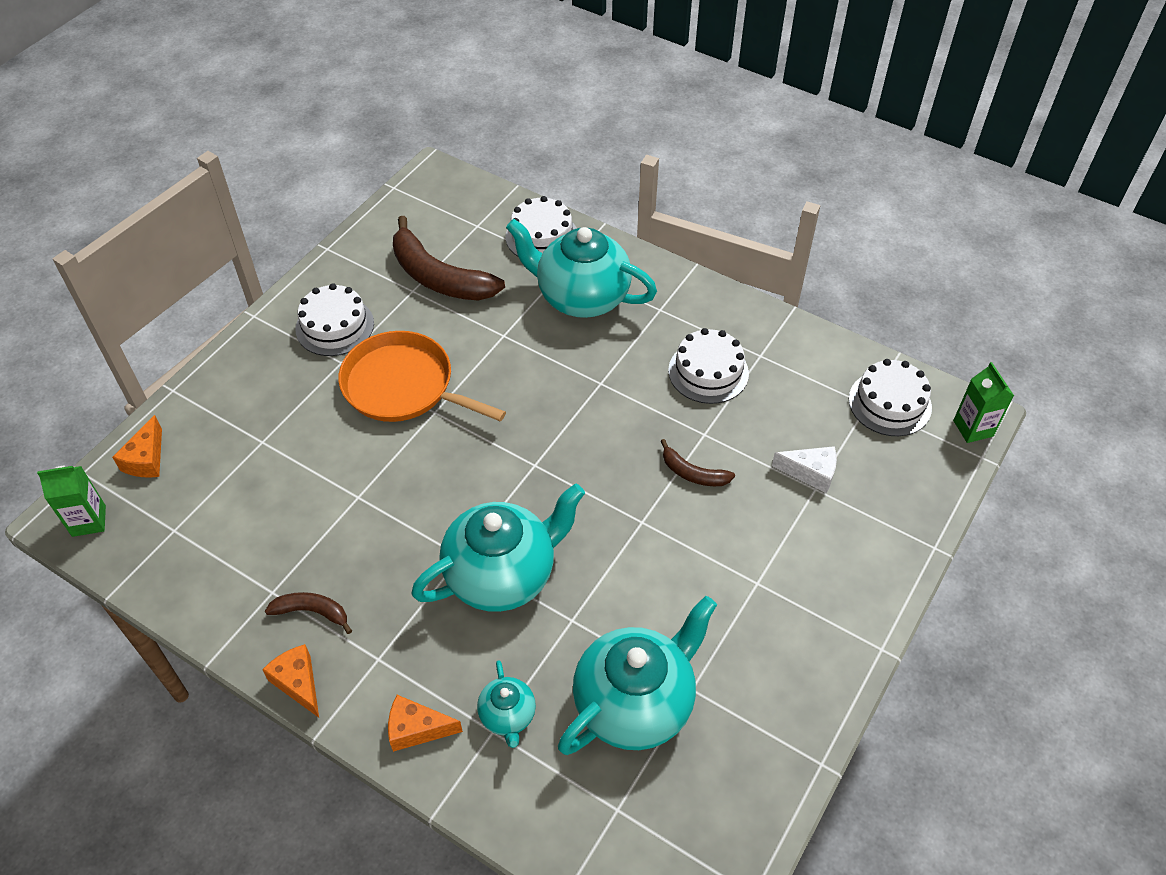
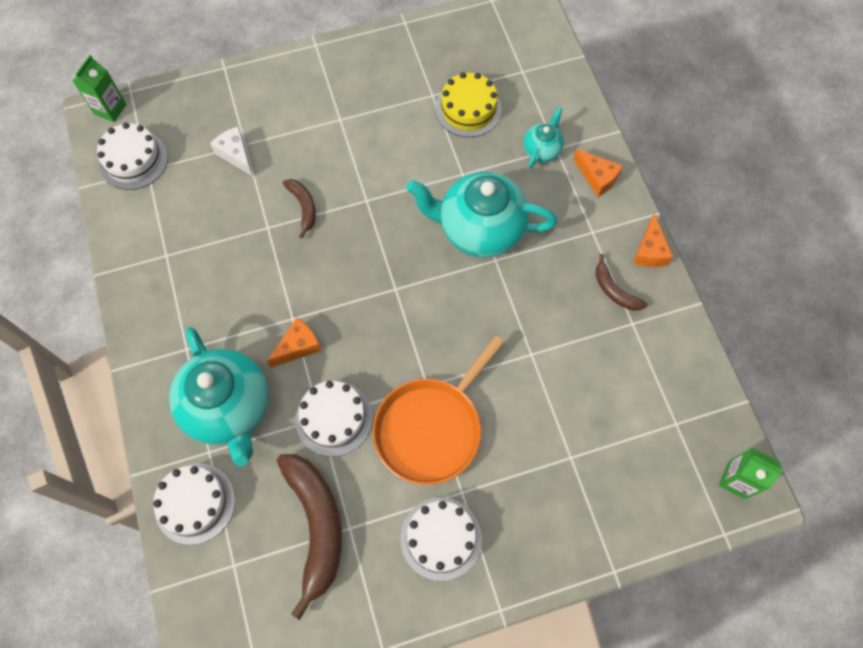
camera: 140 degrees left, 15 degrees up
(146, 459) = (668, 509): orange cheese -> orange cheese (298, 347)
(403, 386) = (431, 428): orange pan -> orange pan turned 60 degrees clockwise
(635, 703) = (468, 109): turquoise teapot -> yellow cake
(708, 372) = (213, 270): white cake -> white cake (334, 418)

